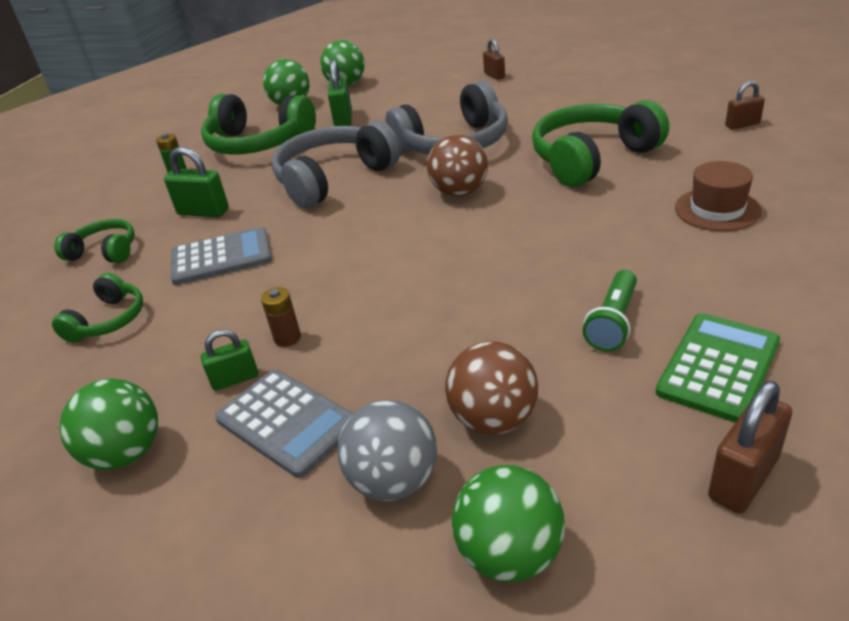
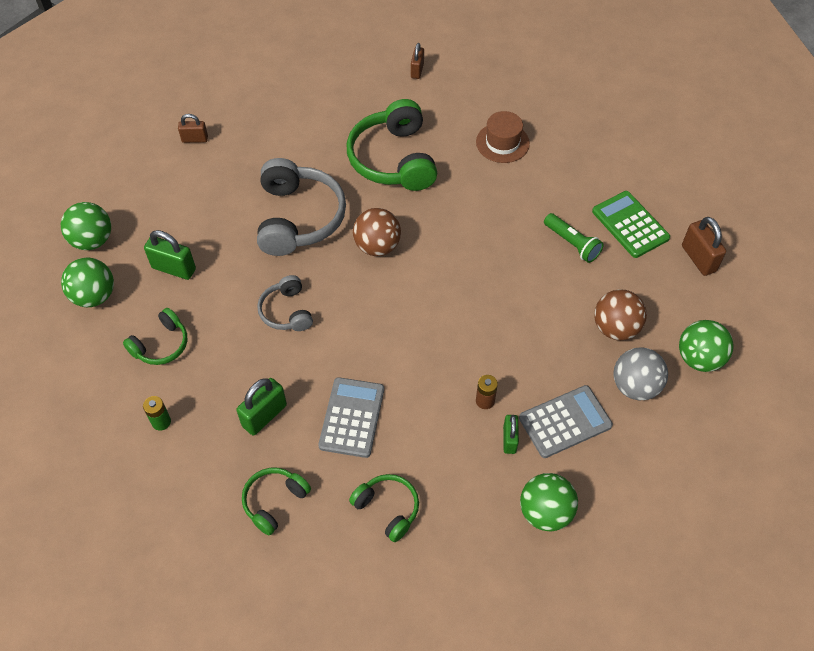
camera: 70 degrees left, 20 degrees up
(258, 143) = (161, 345): green headphones -> green headphones, size x0.54
(334, 179) = (286, 311): grey headphones -> grey headphones, size x0.54

